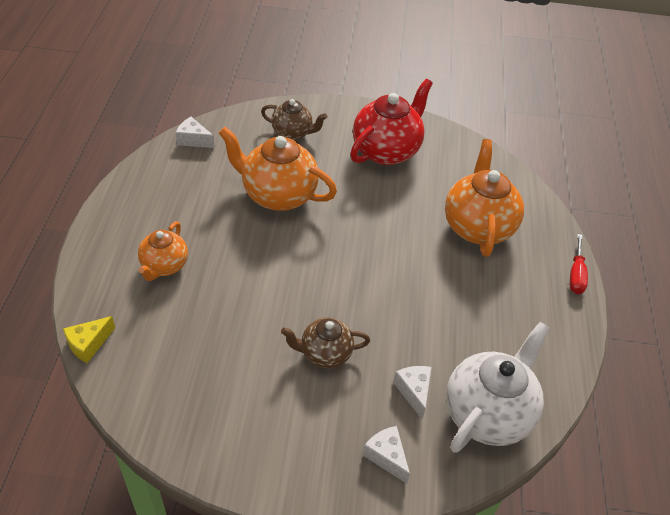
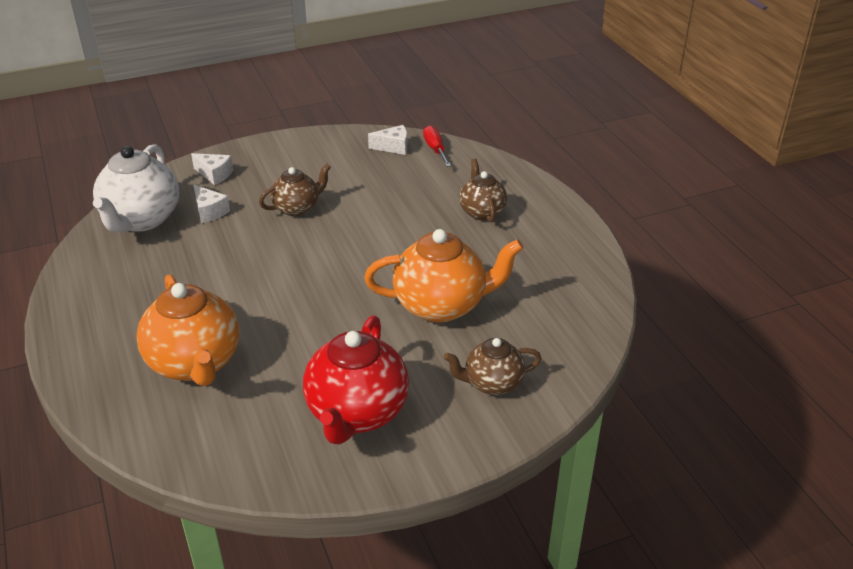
camera: 155 degrees right, 10 degrees down
(88, 344) = (478, 154): yellow cheese -> none
(164, 266) = (481, 212): orange teapot -> brown teapot
(193, 140) = (590, 323): white cheese -> white cheese (393, 147)
(576, 275) = (63, 356): red screwdriver -> red screwdriver (435, 149)

